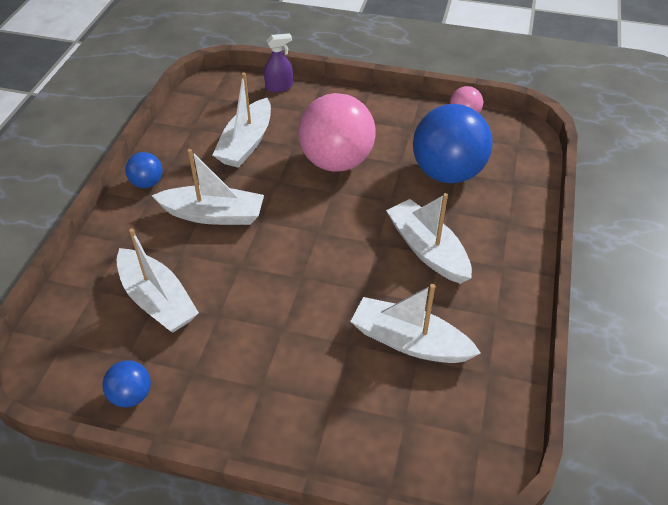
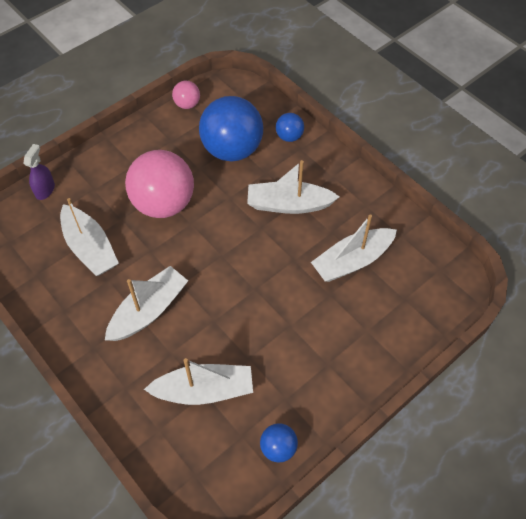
camera: 55 degrees left, 10 degrees up
(147, 183) = (72, 339): blue ball -> blue ball (289, 137)

